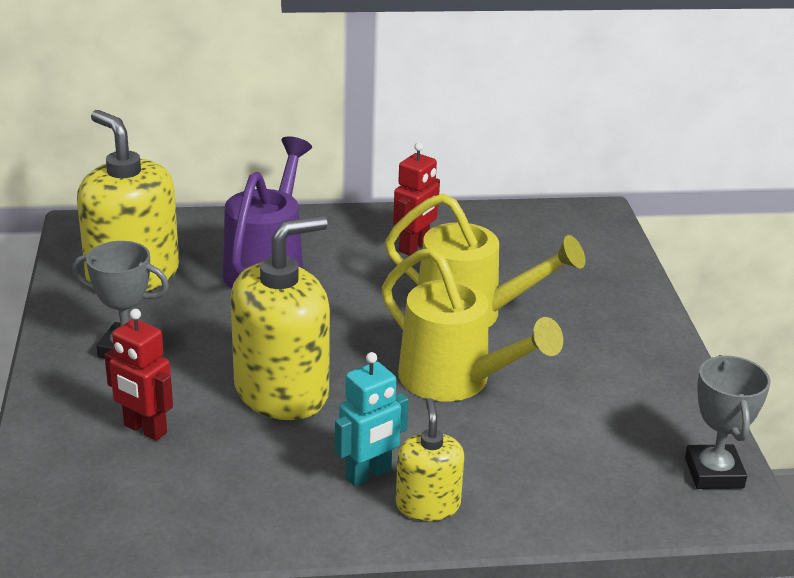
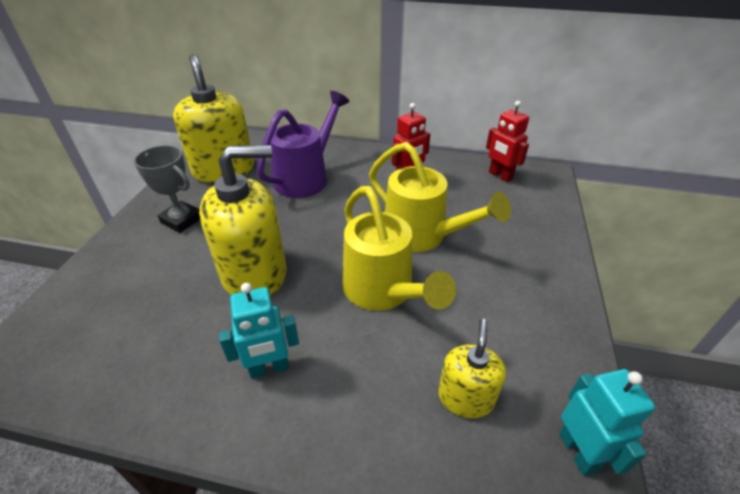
camera: 20 degrees right, 10 degrees up
(145, 429) = (145, 285): red robot -> red robot (500, 176)
(427, 505) = (298, 415): yellow soap dispenser -> yellow soap dispenser (465, 397)
(714, 473) = (578, 451): grey trophy -> turquoise robot

